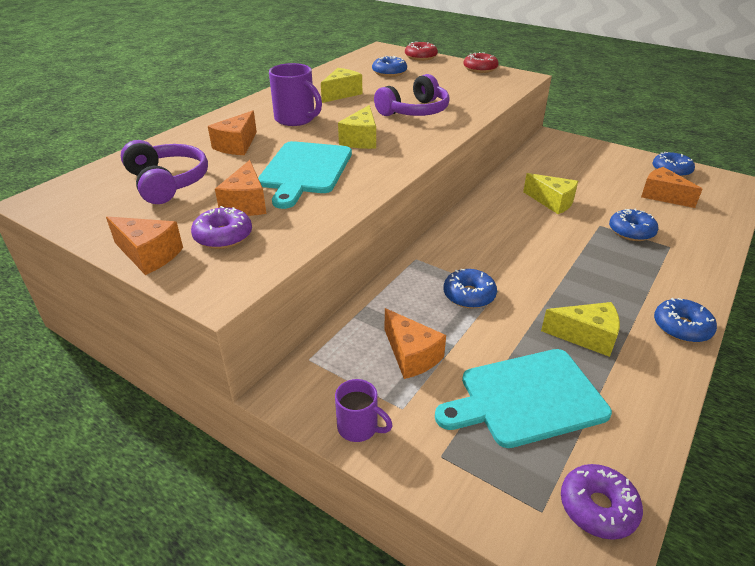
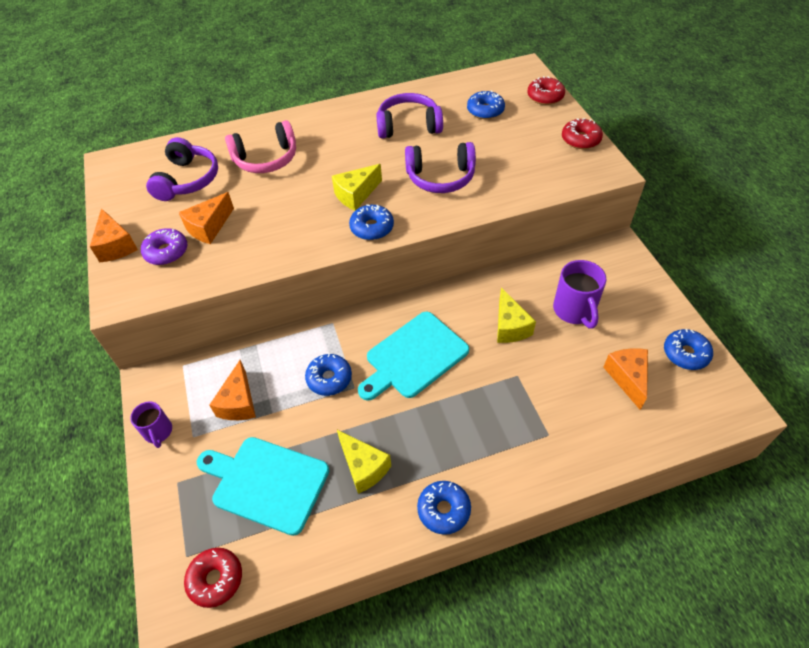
camera: 40 degrees right, 15 degrees up
(237, 145) = (266, 159): orange cheese -> pink headphones
(296, 119) = (337, 145): purple mug -> purple mug (574, 310)
(305, 170) = (279, 211): turquoise cutting board -> turquoise cutting board (414, 357)
(341, 94) = (408, 126): yellow cheese -> purple headphones
(597, 507) = (215, 579): purple donut -> red donut
(631, 231) = (536, 398): blue donut -> blue donut (372, 228)

